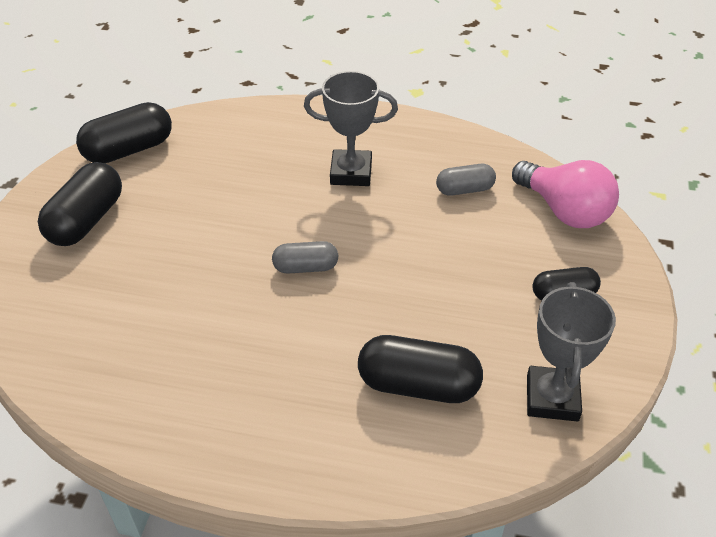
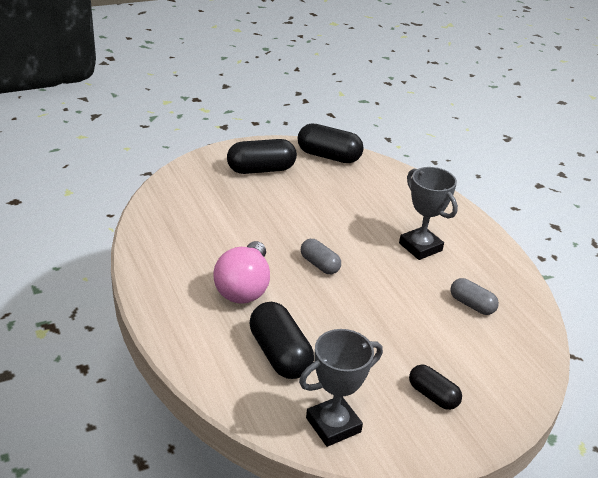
camera: 50 degrees right, 10 degrees down
(564, 211) = (516, 364): pink light bulb -> pink light bulb (244, 288)

